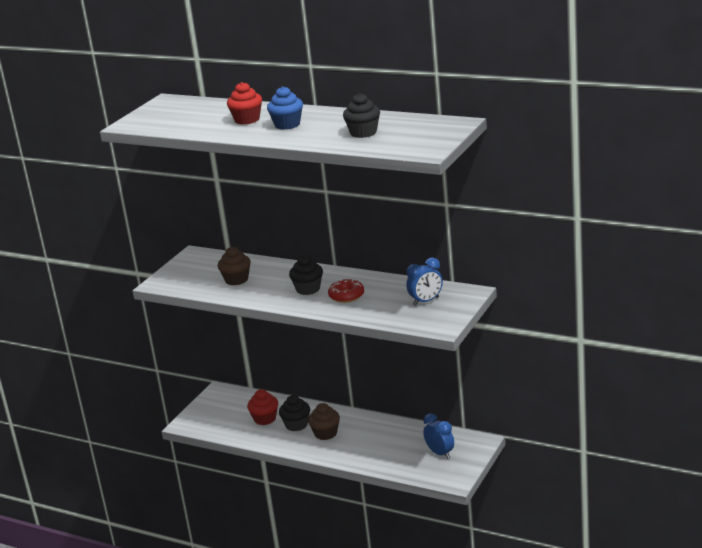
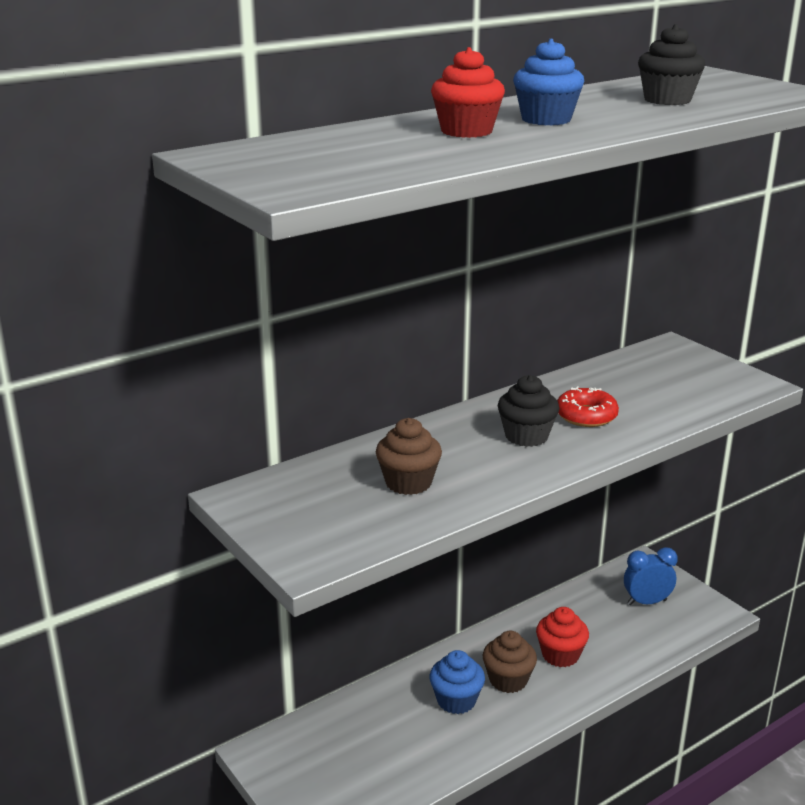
camera: 65 degrees left, 0 degrees up
(265, 419) = (405, 727): red cupcake -> red cupcake (560, 655)
(296, 425) = (456, 700): black cupcake -> blue cupcake
(426, 301) = (667, 374): blue clock -> none

